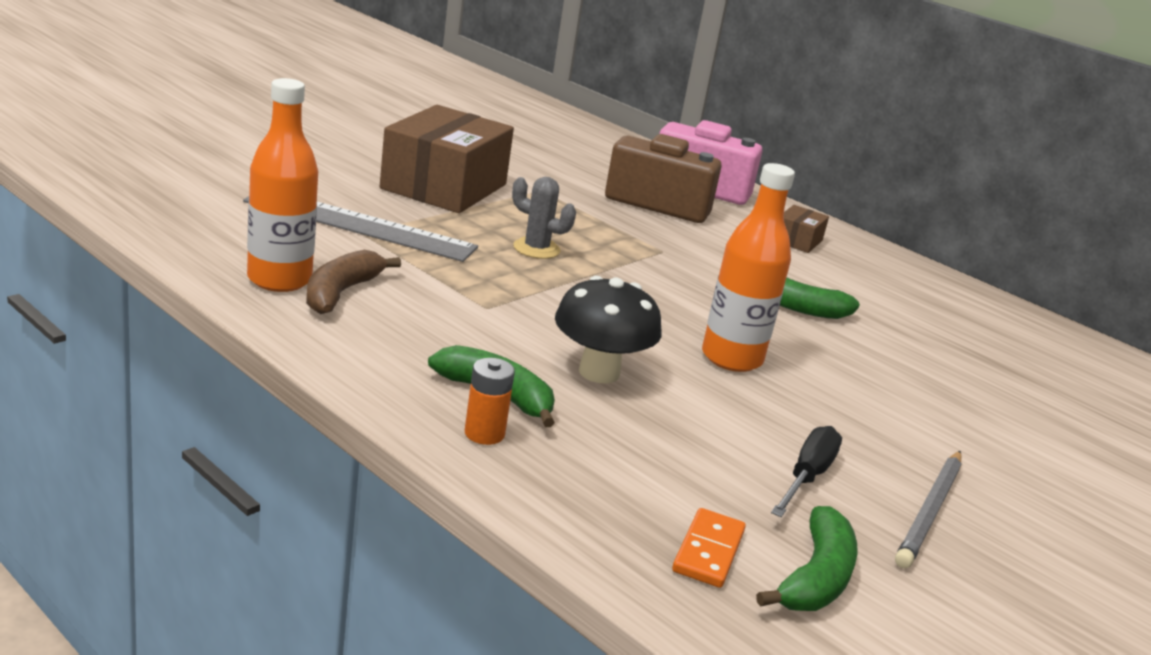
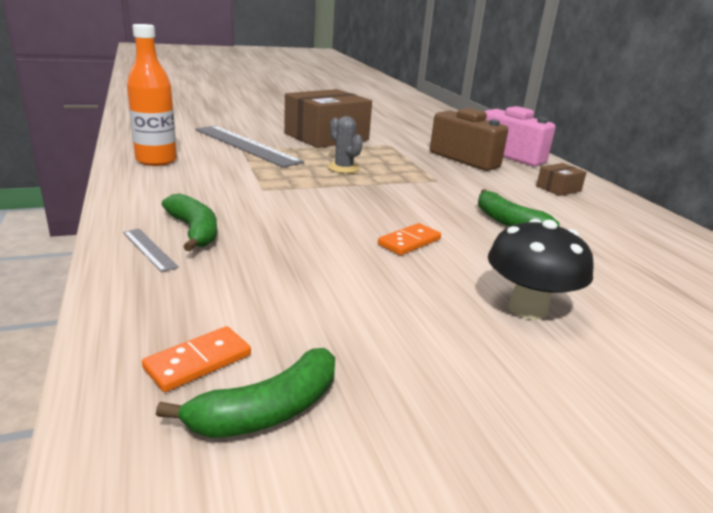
camera: 30 degrees right, 0 degrees up
(341, 293) = (182, 170): brown banana -> none
(484, 433) = (149, 249): orange battery -> grey ruler
(599, 372) = (289, 232): black mushroom -> black mushroom (527, 309)
(731, 358) = (409, 242): orange bottle -> orange domino
(807, 477) = (370, 329): black screwdriver -> none
(930, 512) = (465, 386): grey pencil -> none

